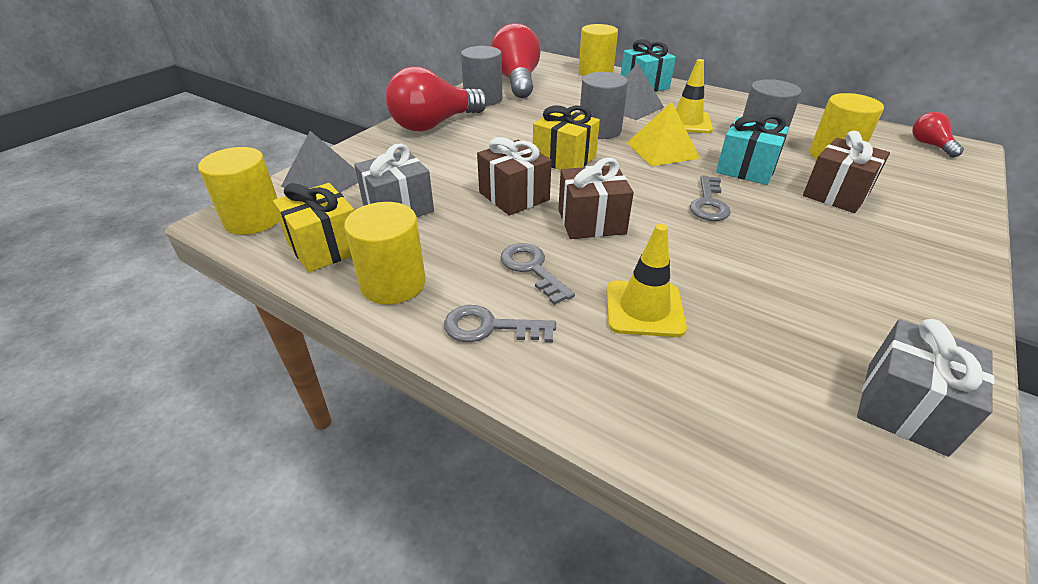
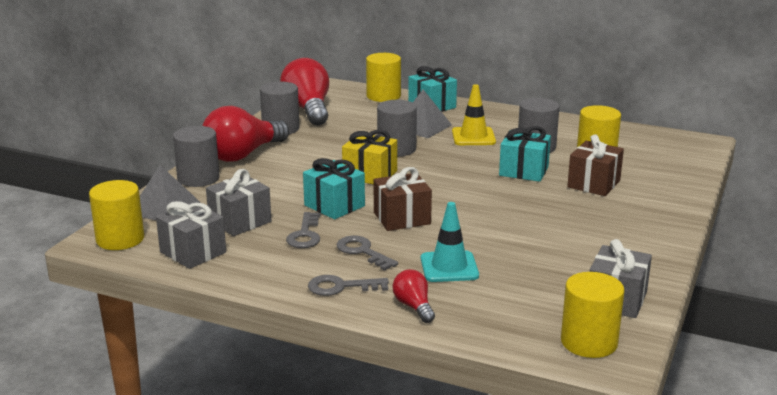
camera: 10 degrees left, 15 degrees down
(325, 247) = (193, 252): yellow gift -> grey gift
(377, 148) = (198, 178): none -> grey cylinder
(393, 283) = (259, 269): yellow cylinder -> yellow cylinder (589, 342)
(514, 196) = (334, 205): brown gift -> turquoise gift
(644, 309) = (449, 267): yellow traffic cone -> turquoise traffic cone
(662, 150) = (453, 161): yellow pyramid -> none
(709, 203) = (493, 198): grey key -> grey key (305, 235)
(930, 145) = (675, 141): red light bulb -> red light bulb (414, 306)

